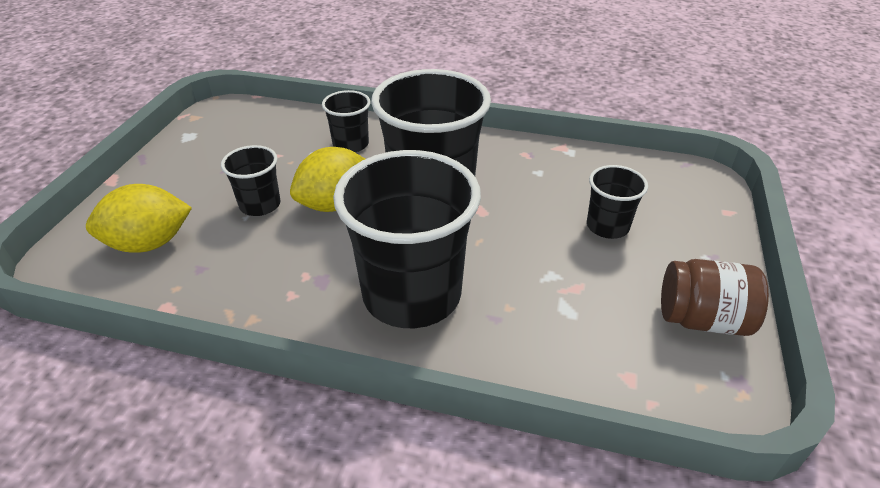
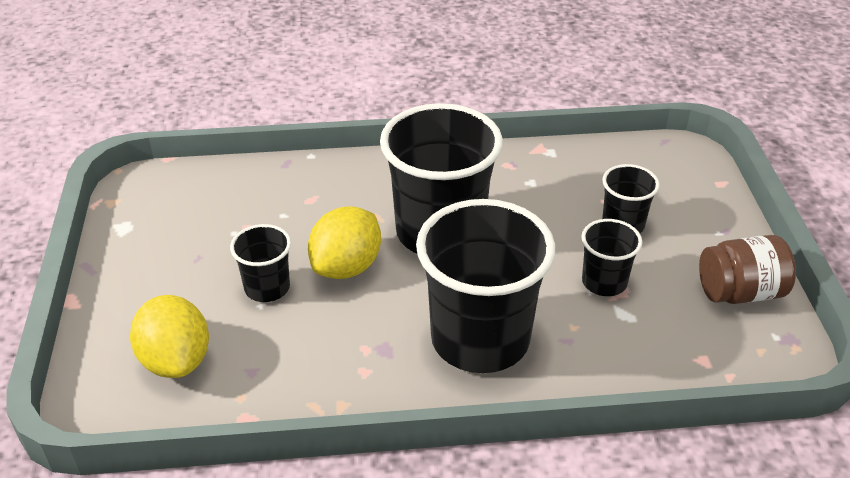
camera: 20 degrees left, 0 degrees up
(149, 243) = (176, 360): yellow lemon -> yellow lemon turned 75 degrees counterclockwise
(351, 144) = (319, 195): black cup -> black cup (604, 282)

